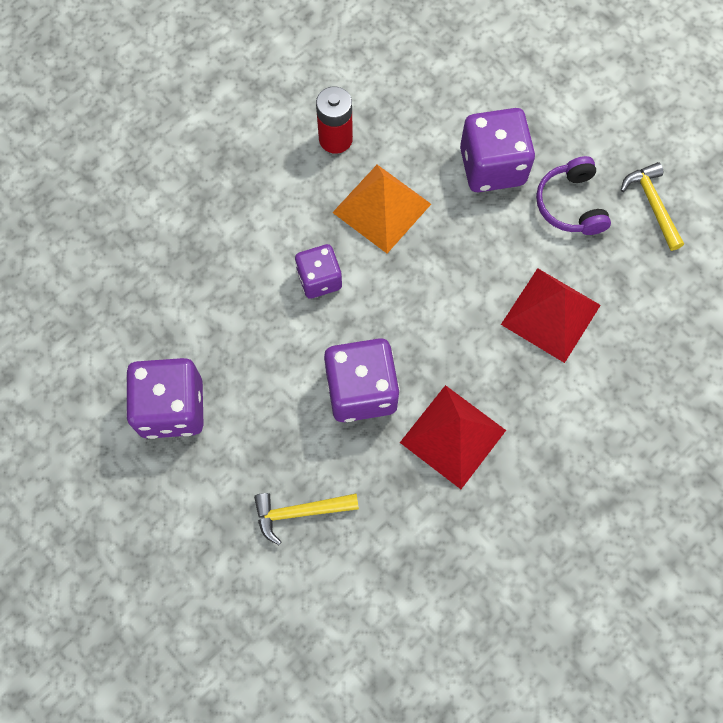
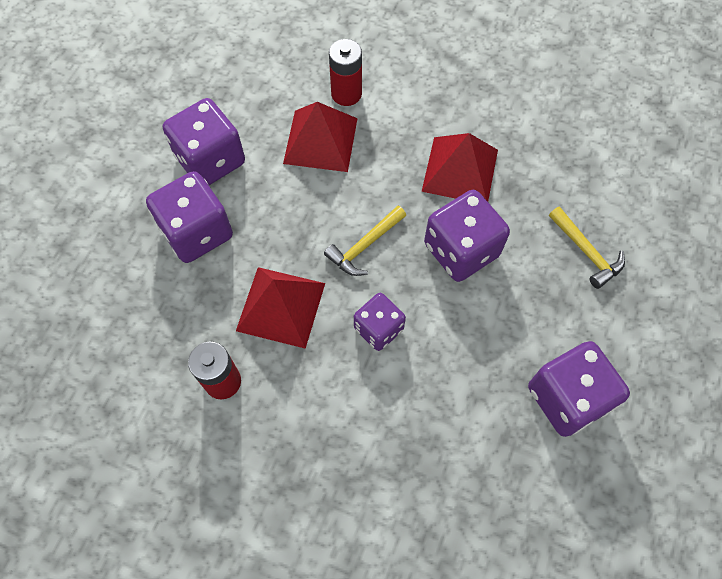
camera: 115 degrees left, 5 degrees down
(381, 208) = (280, 307): orange pyramid -> red pyramid
(570, 204) = (210, 160): purple headphones -> purple dice
(602, 365) = (346, 94): none -> red battery
(652, 204) = (185, 104): yellow hammer -> yellow hammer (364, 246)

